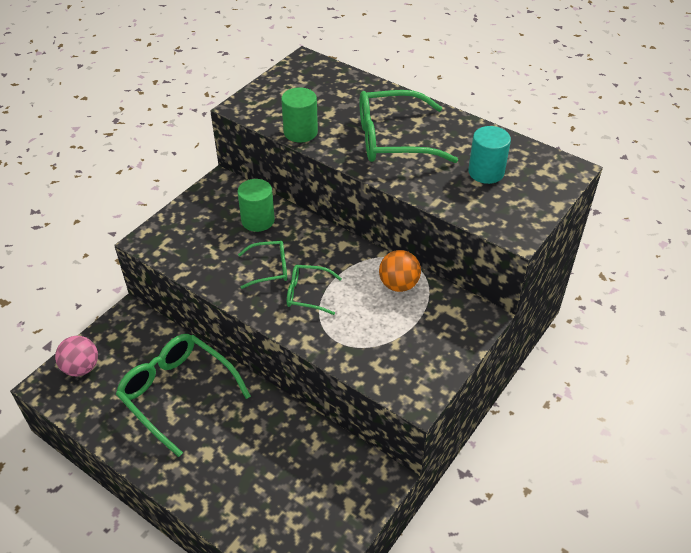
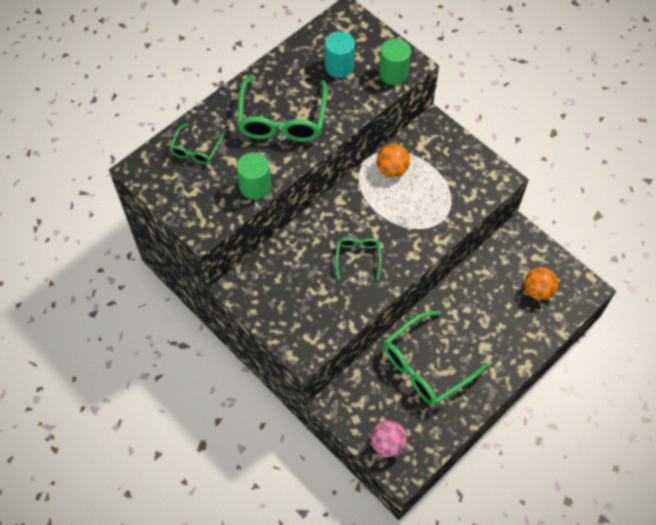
camera: 80 degrees left, 15 degrees up
(258, 220) = (296, 261): green cylinder -> green cylinder (393, 73)
(296, 509) = (537, 290): none -> orange ball
(308, 294) = (391, 233): green glasses -> green glasses (196, 149)

